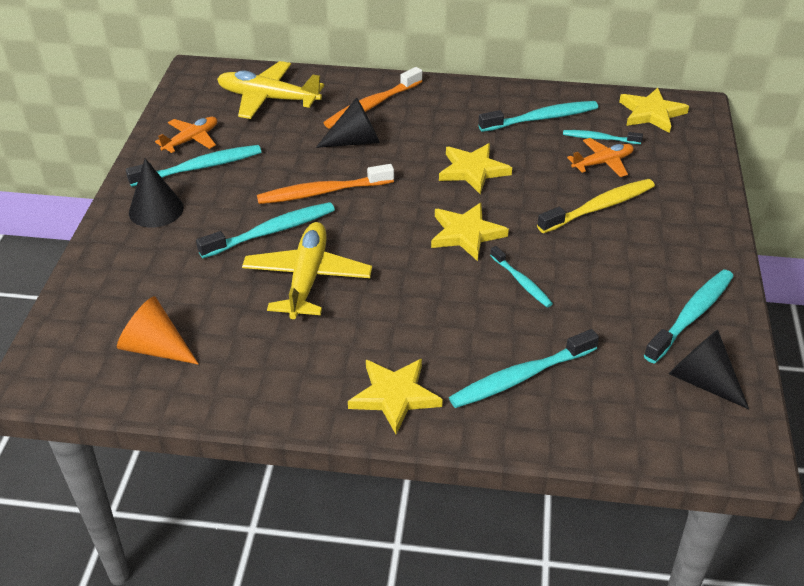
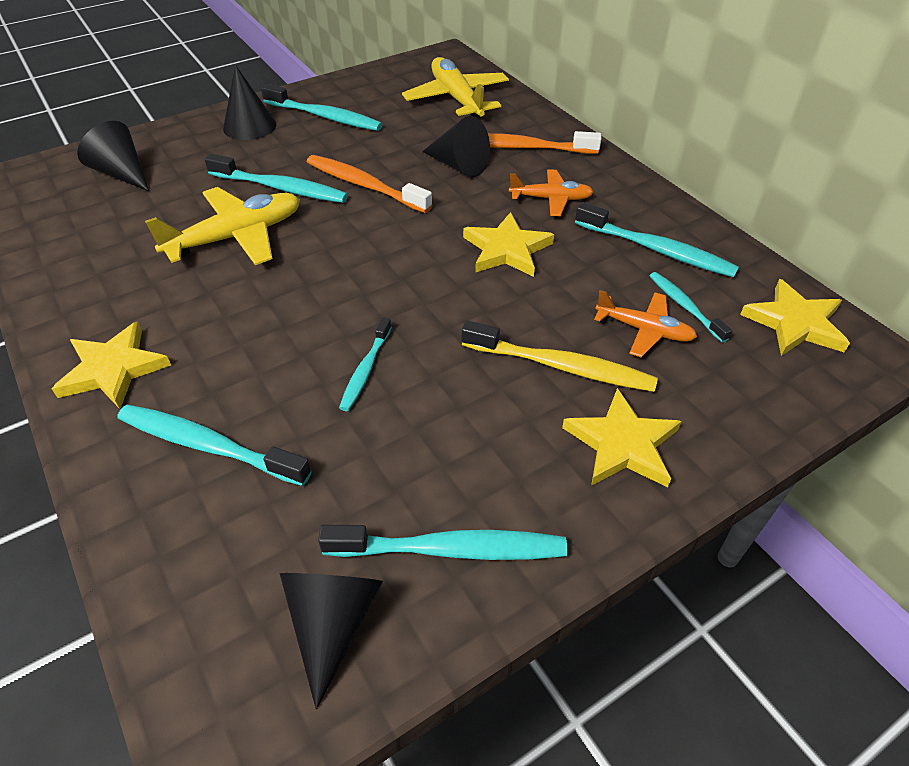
camera: 50 degrees right, 5 degrees up
(130, 305) = (122, 174): none -> black cone
(155, 348) = (80, 210): orange cone -> none
(191, 139) = (355, 96): orange plane -> orange plane (551, 199)
(466, 234) = (401, 294): yellow star -> yellow star (622, 444)

